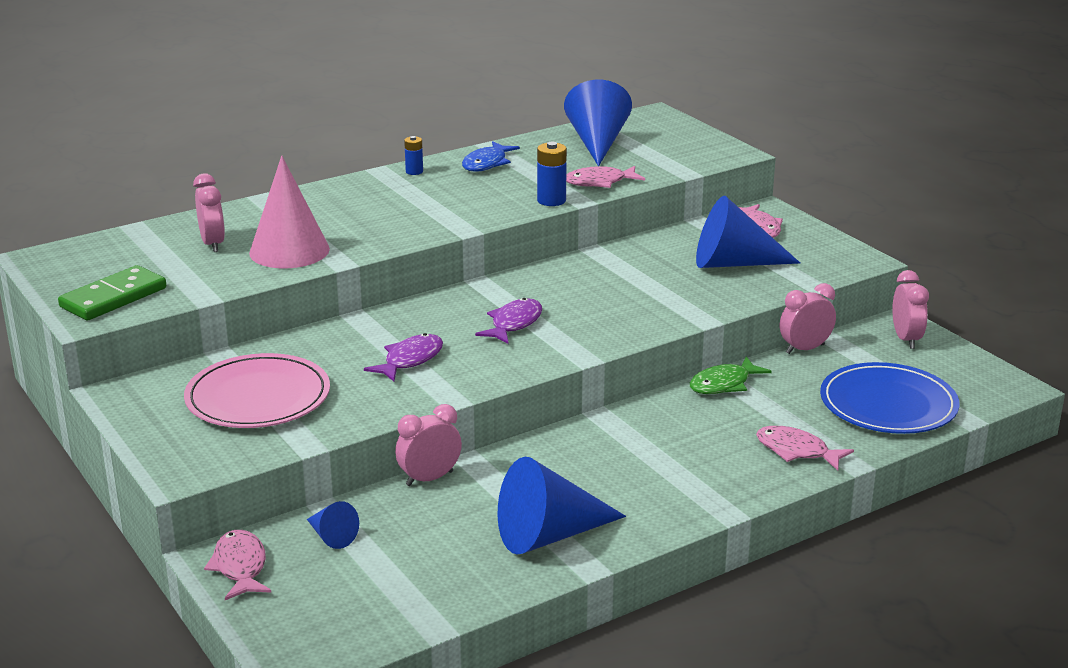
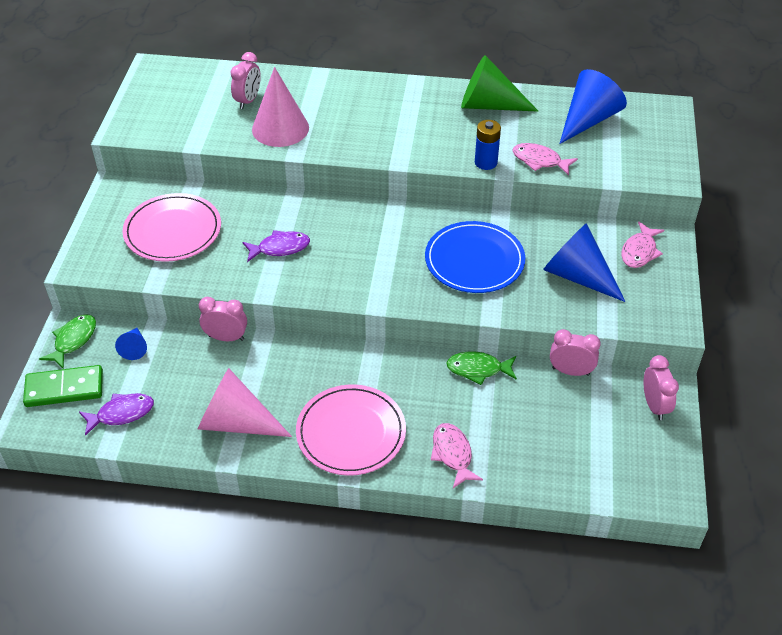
camera: 40 degrees right, 20 degrees up
(113, 298) = (151, 120): green domino -> green domino (64, 389)
(240, 567) = (73, 340): pink fish -> green fish
(414, 171) = (434, 91): blue battery -> none
(487, 163) = (489, 105): blue fish -> green cone
(514, 323) = (372, 251): purple fish -> purple fish (121, 414)
(549, 535) = (236, 422): blue cone -> pink cone
(679, 484) = (351, 432): none -> pink plate
(888, 404) = (564, 454): blue plate -> blue plate (474, 260)
(906, 339) = (654, 406): pink clock -> pink clock turned 45 degrees counterclockwise

